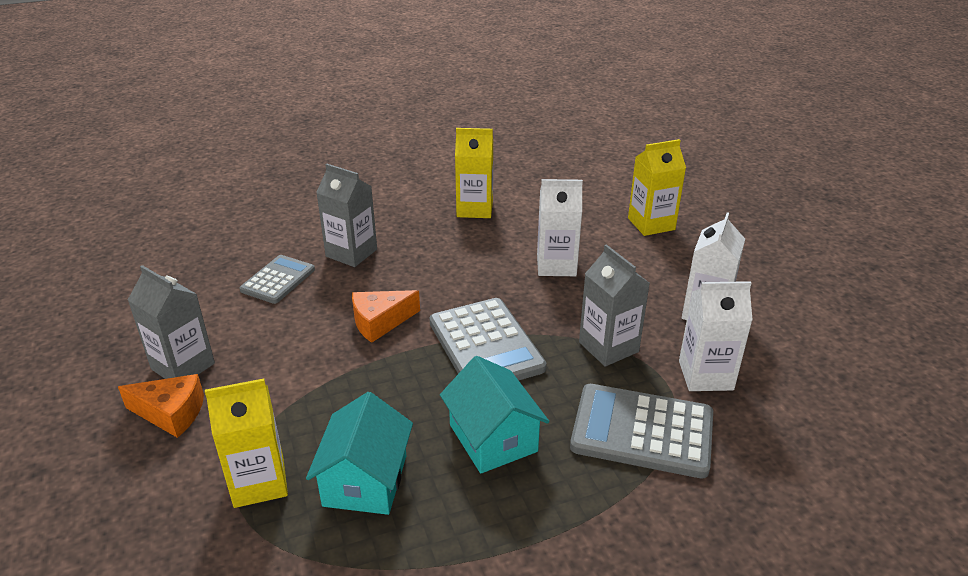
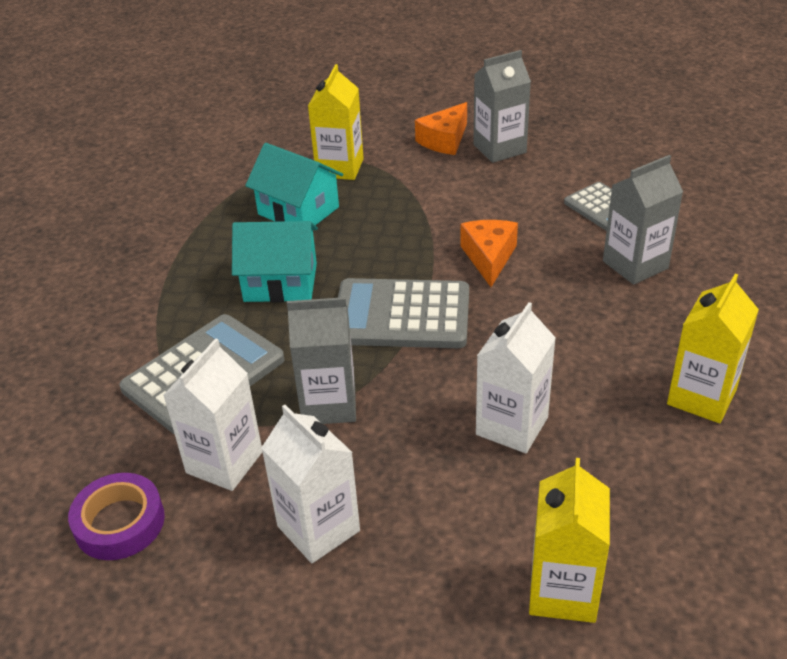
camera: 120 degrees right, 5 degrees up
(802, 402) = (119, 522): none -> purple tape

